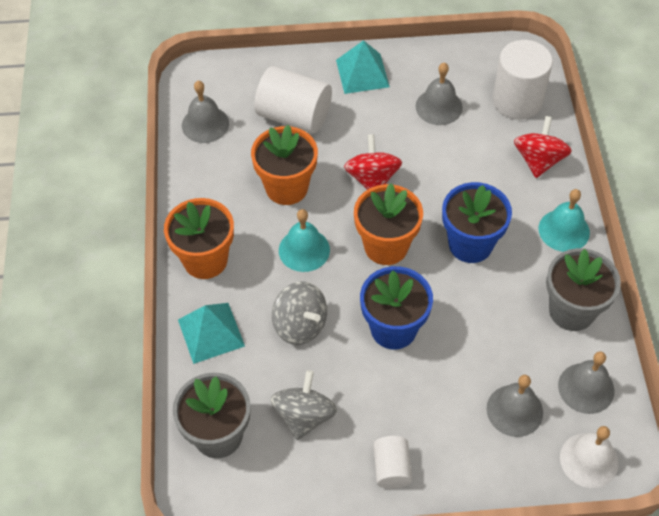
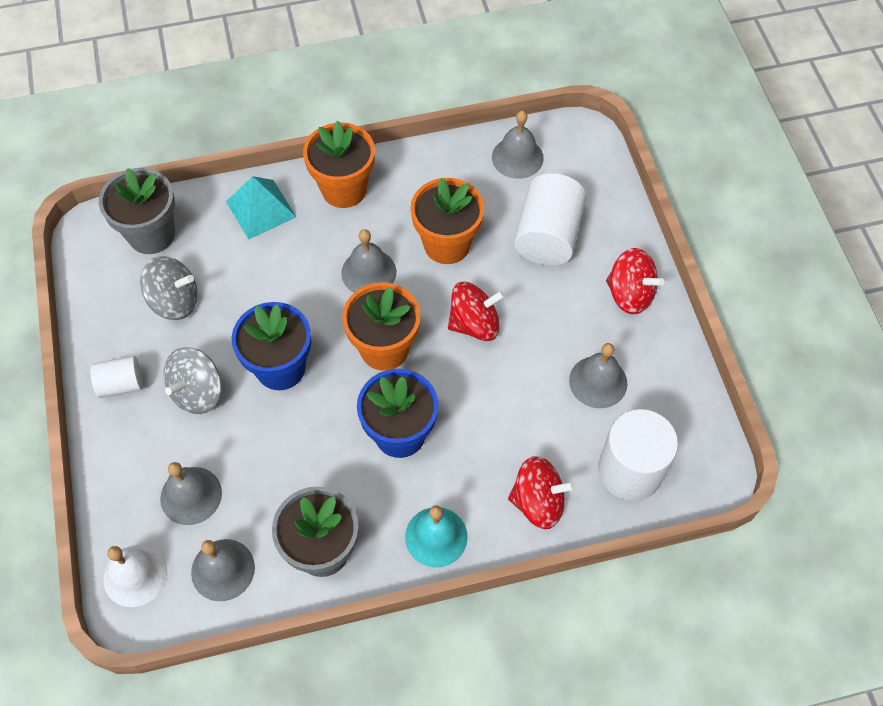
camera: 80 degrees right, 5 degrees up
(300, 325) = (276, 282): grey spinning top -> grey spinning top (198, 392)
(304, 250) = (368, 272): turquoise bell -> grey bell
(362, 73) = (630, 294): turquoise pyramid -> red spinning top

